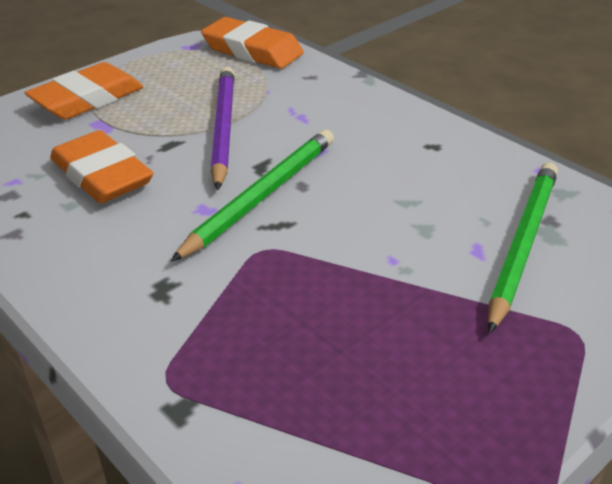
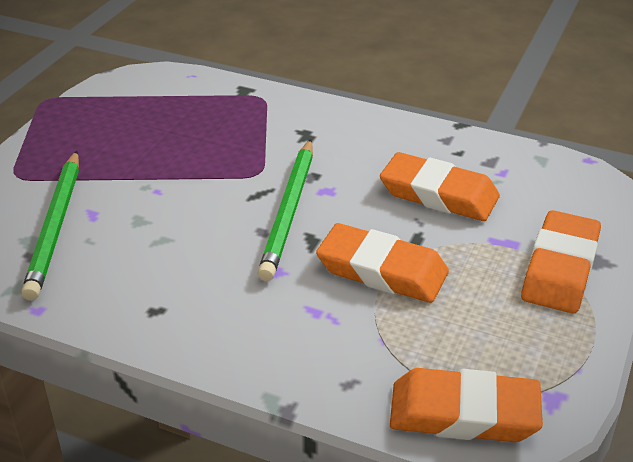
camera: 155 degrees right, 0 degrees up
(223, 128) = (382, 270): purple pencil -> orange eraser

